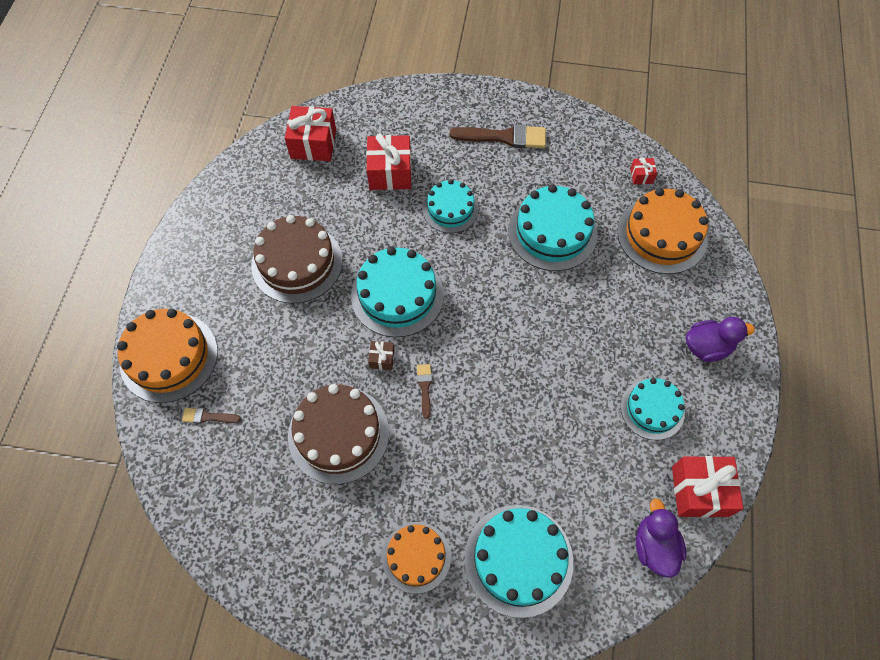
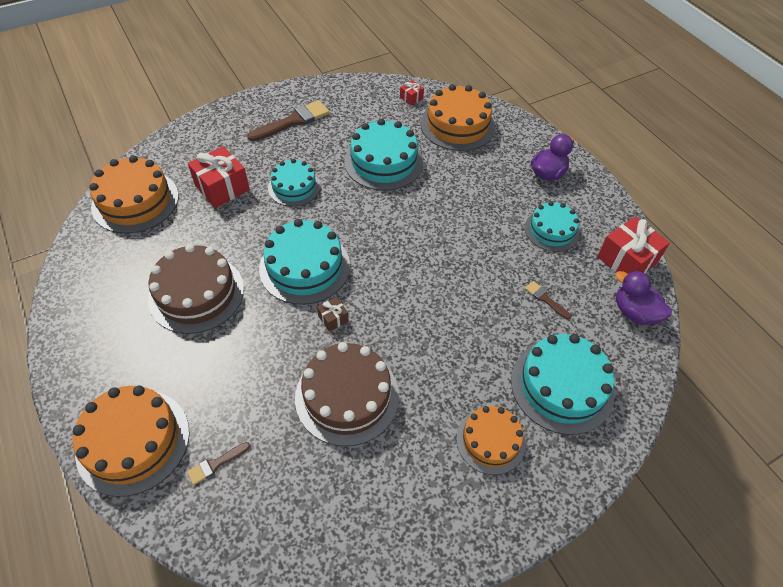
camera: 40 degrees left, 10 degrees down
(313, 144) = (135, 201): red gift -> orange cake
(425, 387) = (385, 317): brown brush -> brown brush (545, 299)

